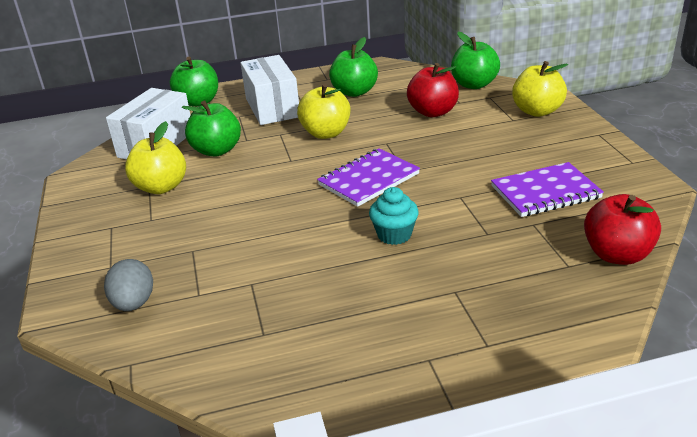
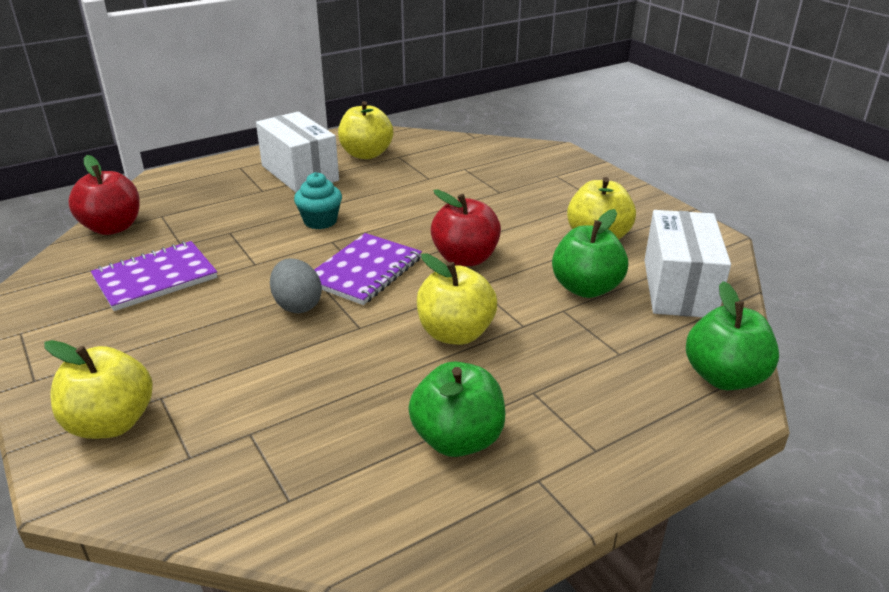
camera: 160 degrees right, 0 degrees up
(134, 303) = (507, 159): grey egg -> grey egg (297, 305)
(272, 108) = (580, 378): white box -> white box (299, 173)
(304, 345) = (366, 154): none -> yellow apple
(433, 112) = (297, 399): red apple -> red apple (465, 258)
(474, 84) = (216, 496): green apple -> none

